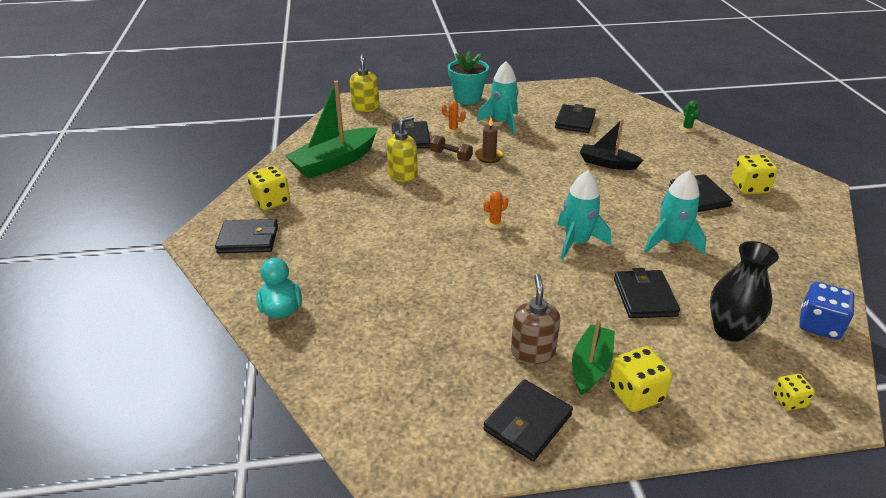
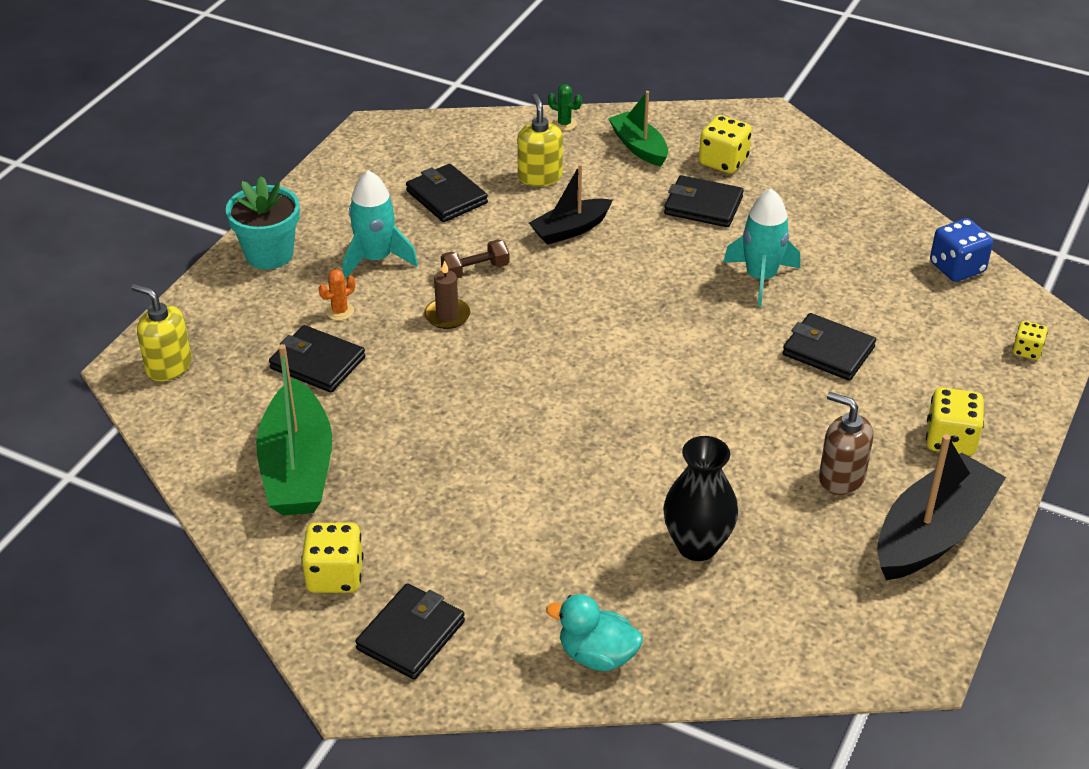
camera: 55 degrees left, 5 degrees up
(403, 175) = (406, 415): yellow soap dispenser -> yellow soap dispenser (540, 177)
(451, 156) = (408, 348): brown dumbbell -> brown dumbbell (475, 270)
(494, 223) = (598, 388): orange cactus -> none
(527, 422) = (932, 534): black wallet -> black boat
(576, 242) = (697, 345): turquoise rocket -> none
(590, 366) = (893, 448): green boat -> green boat (639, 147)
(730, 330) = (919, 326): black vase -> black vase (697, 545)

